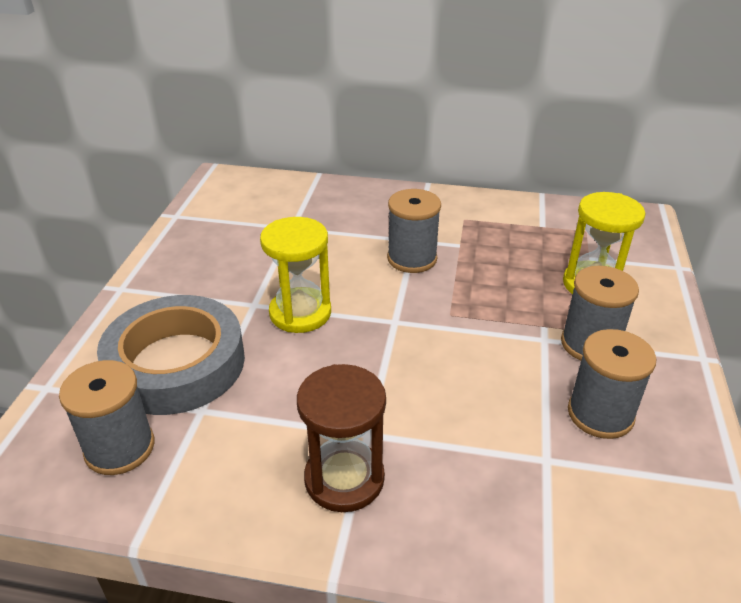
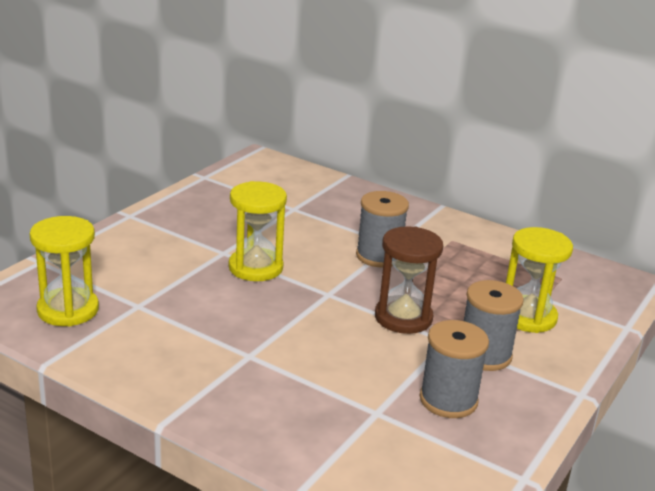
camera: 20 degrees right, 10 degrees down
(120, 448) = (68, 310): grey spool -> yellow hourglass
(176, 363) = (139, 273): grey tape -> none
(344, 479) = (211, 374): brown hourglass -> brown hourglass (403, 318)

